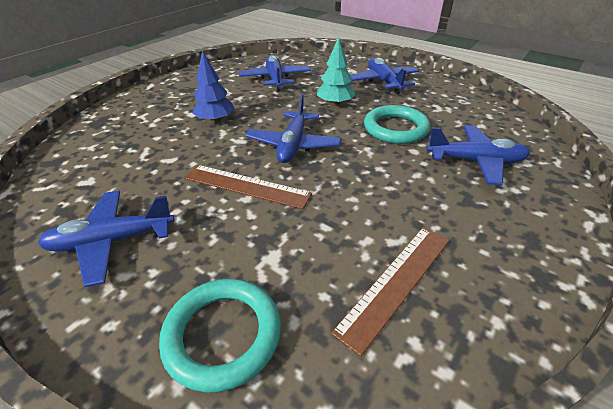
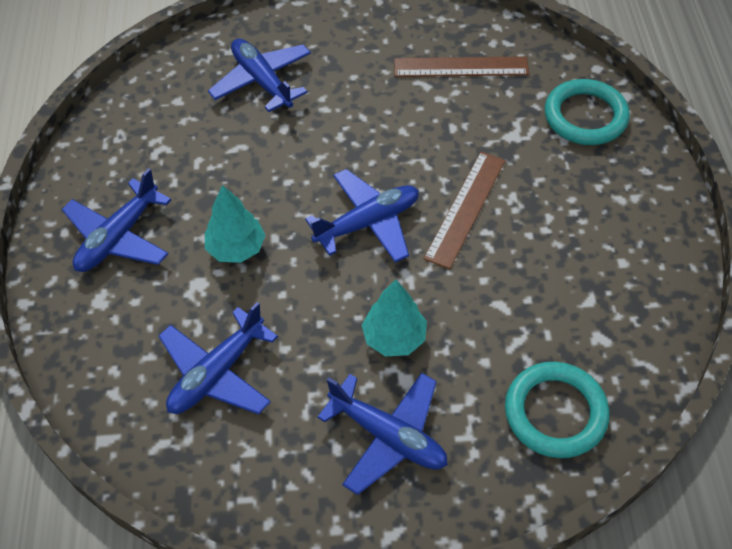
camera: 130 degrees left, 15 degrees up
(112, 241) = (613, 236): blue plane -> blue plane (388, 436)
(215, 120) = (394, 338): blue tree -> turquoise tree
(246, 186) = (465, 208): brown ruler -> brown ruler turned 45 degrees clockwise
(395, 128) = (250, 161): turquoise ring -> turquoise ring (555, 412)

